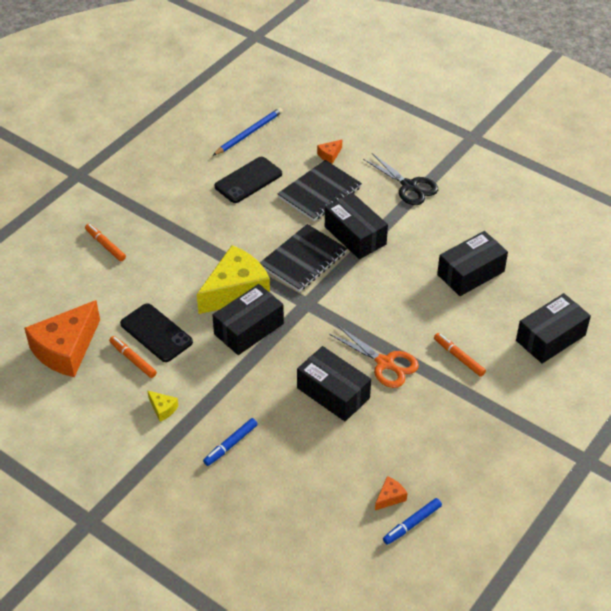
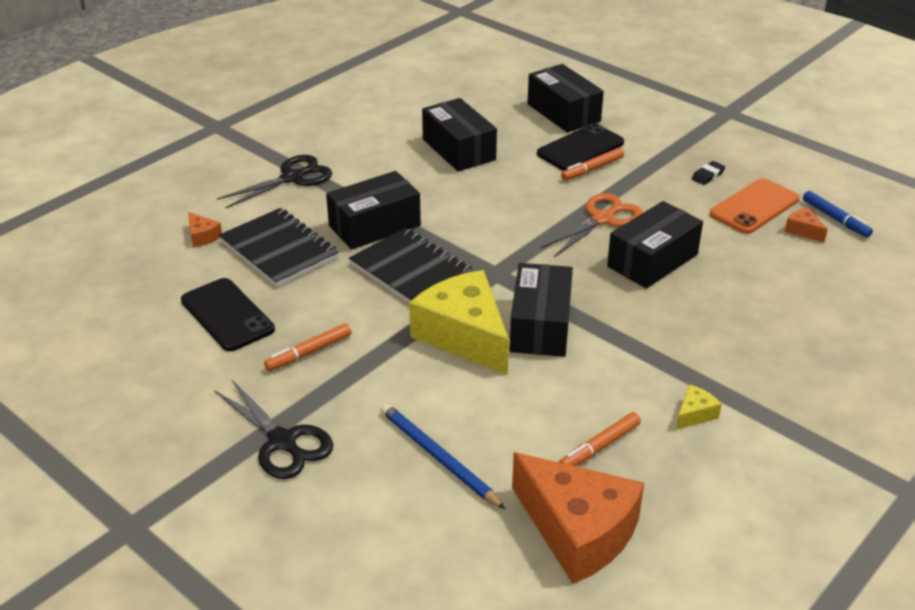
camera: 85 degrees left, 10 degrees down
(105, 245) = (334, 484): orange marker -> orange marker (309, 352)
(138, 220) = (282, 442): none -> black scissors
(156, 333) = (544, 420): black phone -> black phone (580, 148)
(230, 444) = (749, 349): blue marker -> none
(248, 133) = (115, 310): blue pencil -> blue pencil (438, 458)
(249, 329) = (540, 326): black box -> black box turned 45 degrees clockwise
(421, 466) = (754, 207): none -> orange phone
(465, 436) = (708, 175): none -> black eraser

